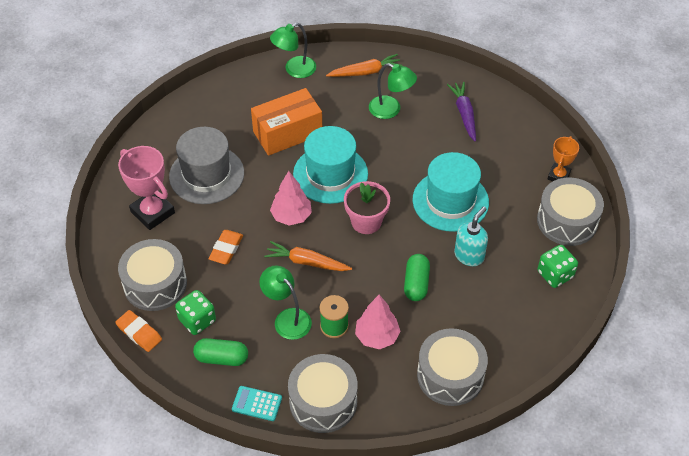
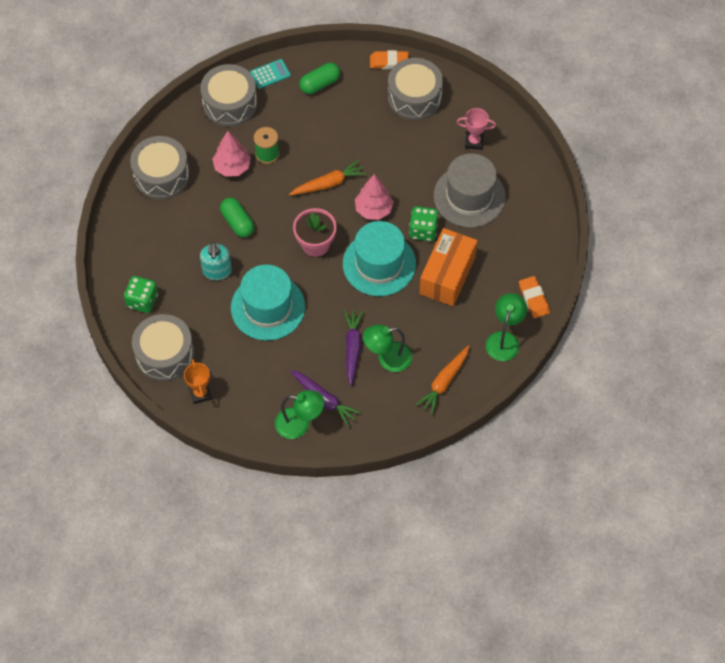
camera: 140 degrees right, 10 degrees up
(152, 212) = (474, 141): pink trophy -> pink trophy, size x0.60
(197, 320) = (361, 94): green dice -> green dice (423, 230)
(226, 249) = (394, 153): orange eraser -> orange eraser (533, 299)
(287, 318) = (303, 137): green lamp -> green lamp (299, 424)
(410, 132) = (352, 348): none -> purple carrot

